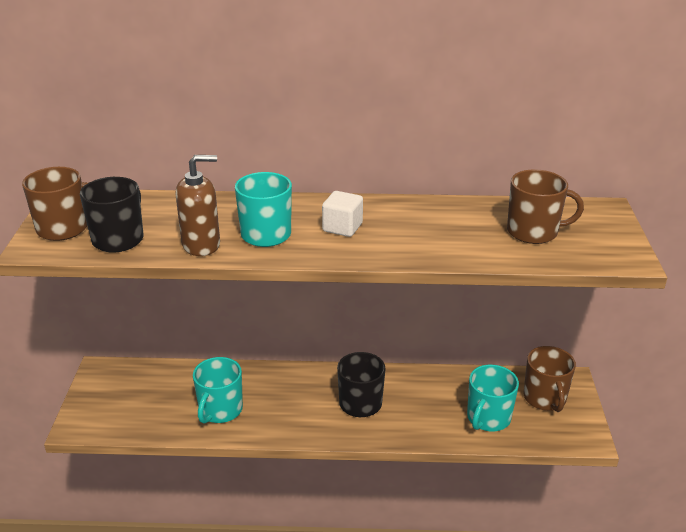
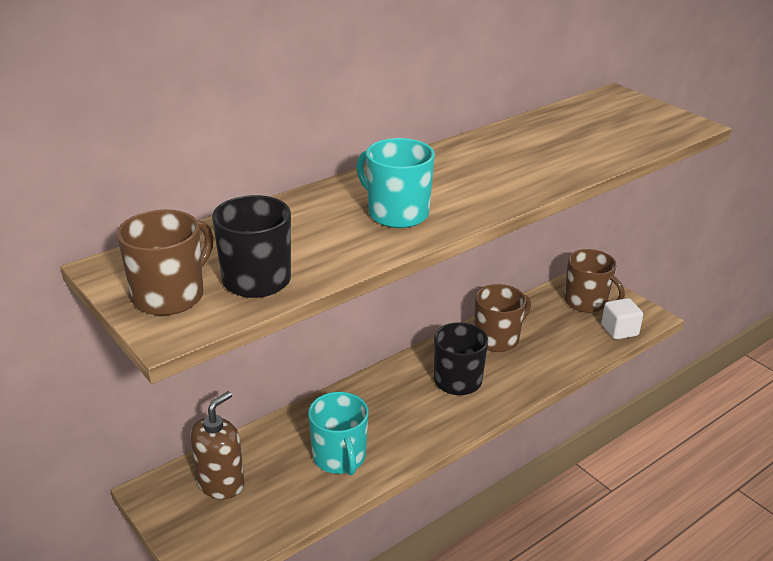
camera: 40 degrees left, 0 degrees up
(201, 245) = (354, 248): brown soap dispenser -> brown soap dispenser (221, 483)
(342, 227) = (454, 181): white cube -> white cube (619, 330)
(488, 418) = (567, 339): turquoise mug -> none
(533, 232) = (601, 129): brown mug -> brown mug (497, 339)

